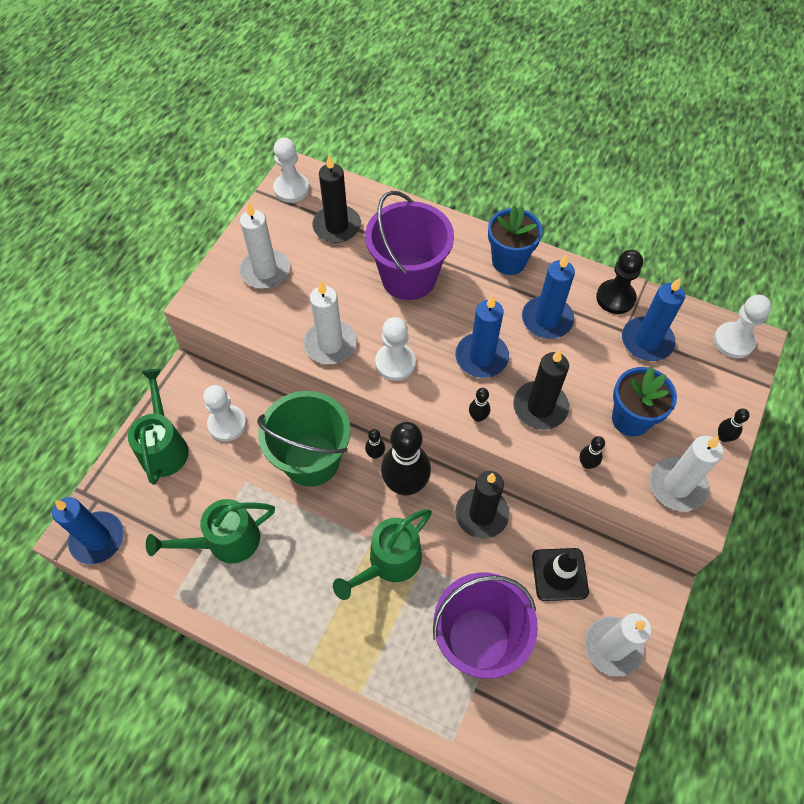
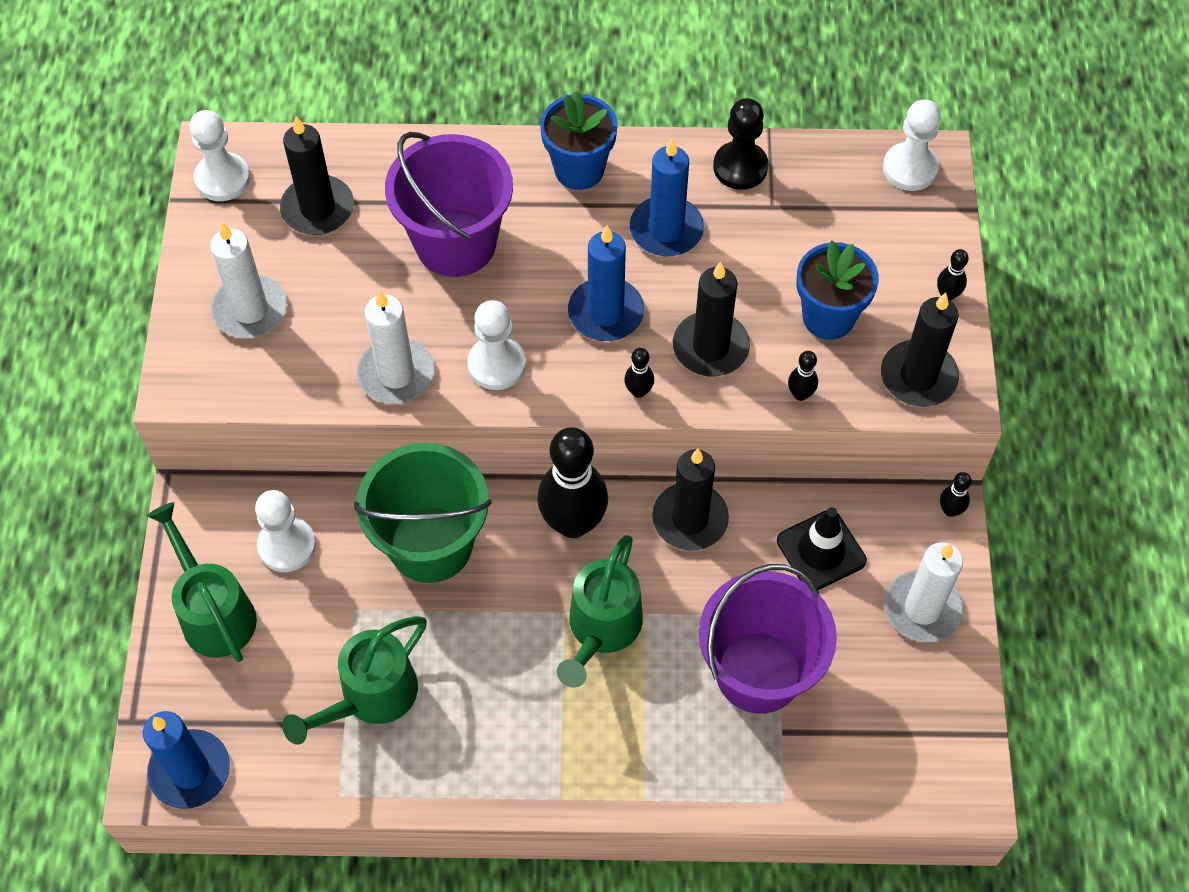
camera: 25 degrees left, 0 degrees up
(375, 454) = (513, 501): black bowling pin -> black bowling pin (950, 510)
(647, 341) = (804, 209): blue candle -> none
(677, 486) = (918, 376): white candle -> black candle

